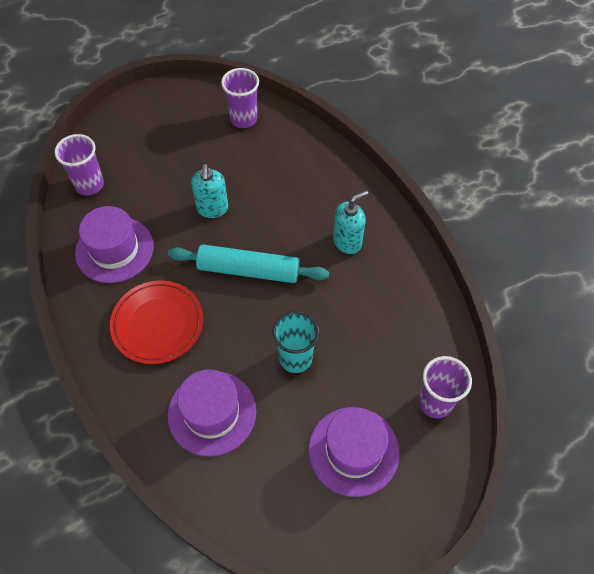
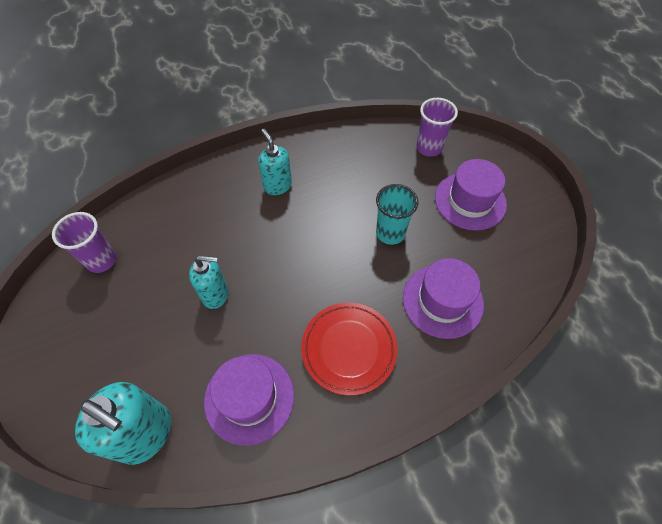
camera: 85 degrees left, 0 degrees up
(89, 185) = (146, 434): purple cup -> turquoise soap dispenser
(248, 270) = (296, 265): turquoise rolling pin -> none

